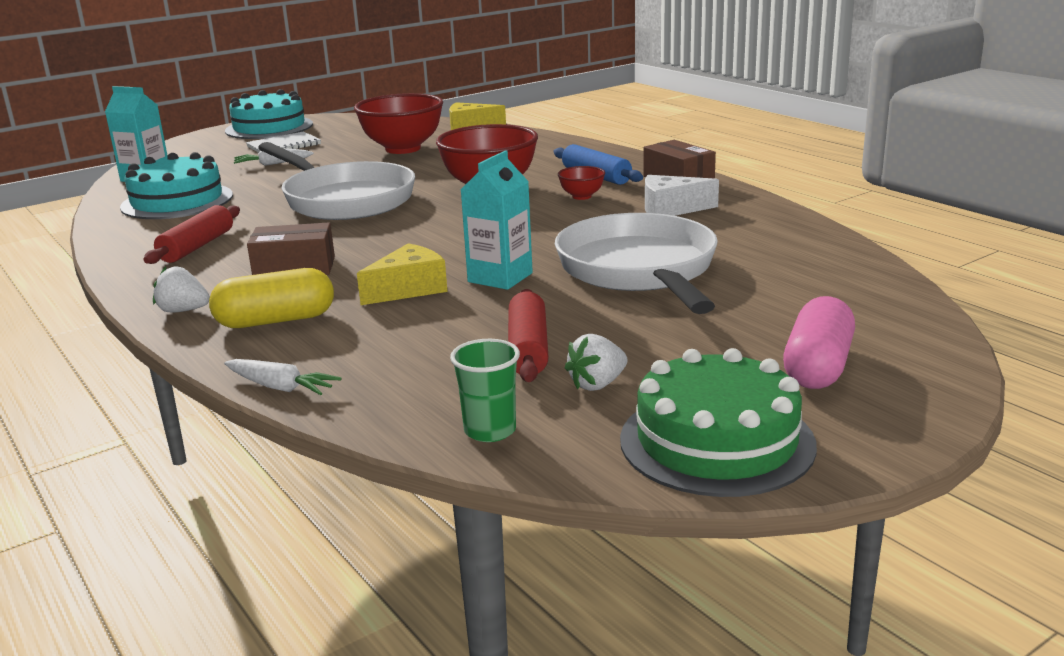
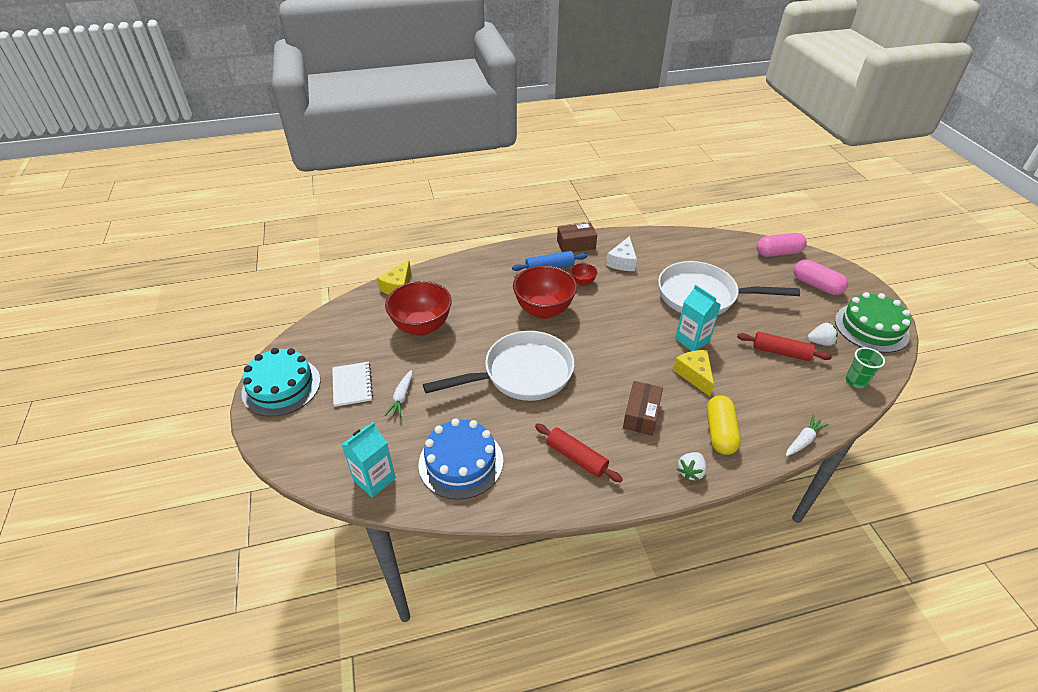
camera: 70 degrees left, 20 degrees up
(177, 201) = (461, 462): turquoise cake -> blue cake
(597, 384) = (820, 342): white strawberry -> white strawberry turned 75 degrees counterclockwise
(895, 318) = (778, 253): none -> pink capsule

